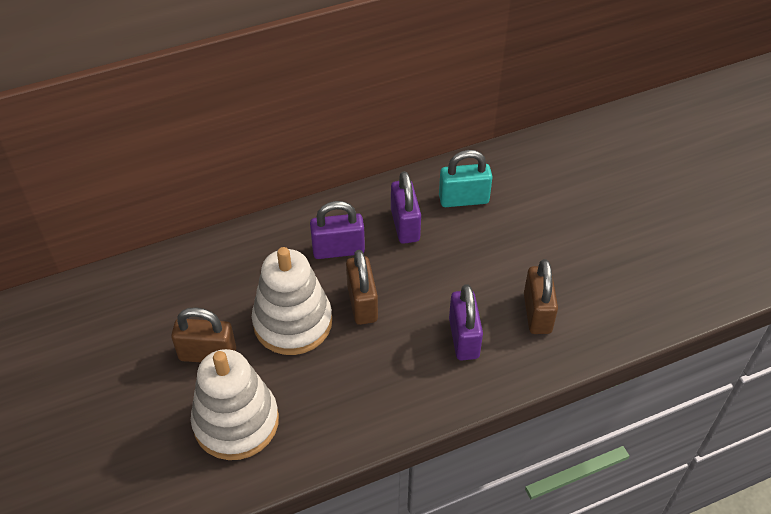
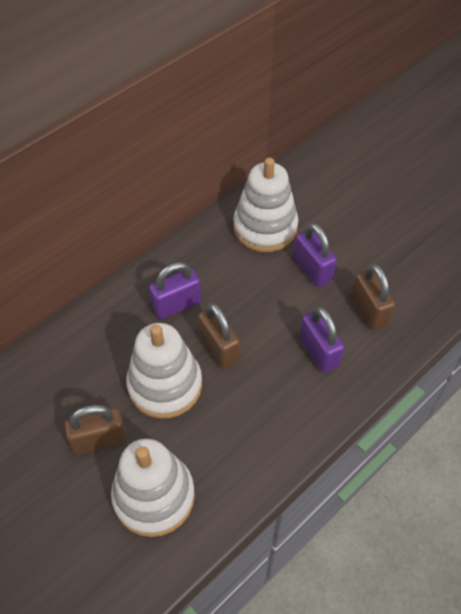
camera: 20 degrees left, 5 degrees up
(405, 225) = (225, 265): purple padlock -> purple padlock (312, 269)
(463, 199) = (265, 227): turquoise padlock -> white stacking toy

